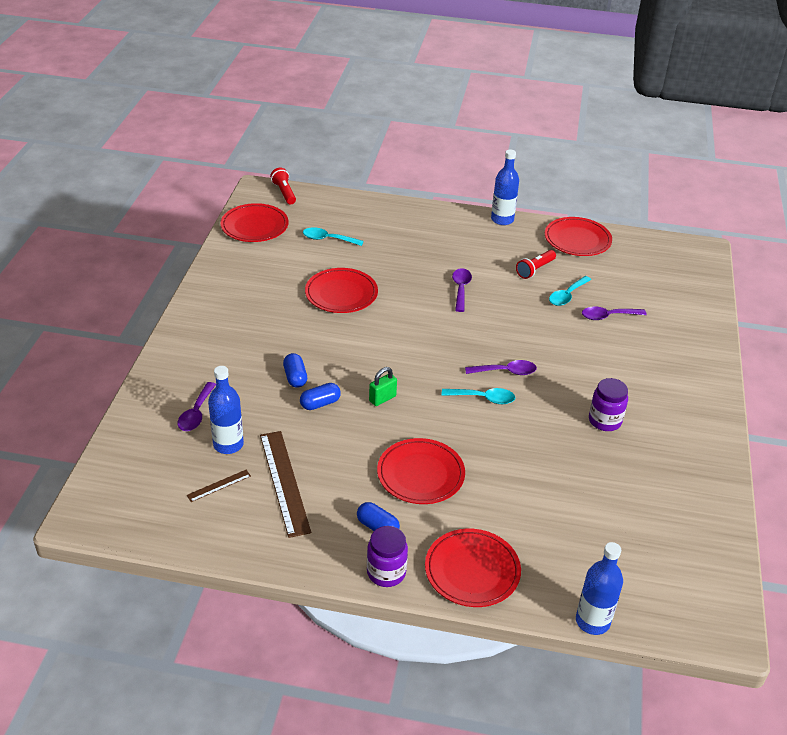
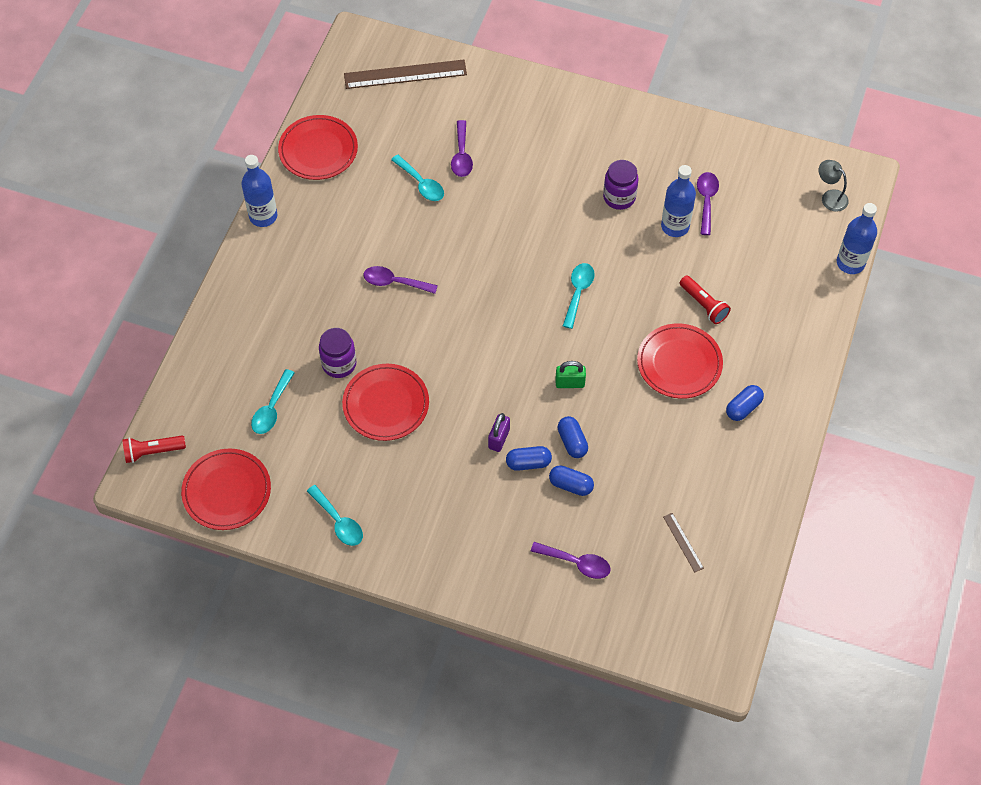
camera: 80 degrees left, 20 degrees up
(228, 444) = (626, 532): blue bottle -> blue bottle (675, 226)
(232, 279) = (338, 521): none -> turquoise spoon
(275, 405) = (571, 485): none -> blue capsule
(284, 482) = (682, 482): brown ruler -> brown ruler (405, 74)
(317, 358) = (499, 439): none -> purple padlock
(382, 398) = (570, 383): green padlock -> green padlock turned 60 degrees counterclockwise
(386, 572) = (796, 407): purple jar -> purple jar (339, 364)
(472, 570) = (796, 340): red plate -> none
(505, 372) = (540, 265): purple spoon -> purple spoon (706, 201)
(535, 270) = (369, 203): red flashlight -> red flashlight (704, 305)
(680, 599) = (830, 197): none -> grey lamp

